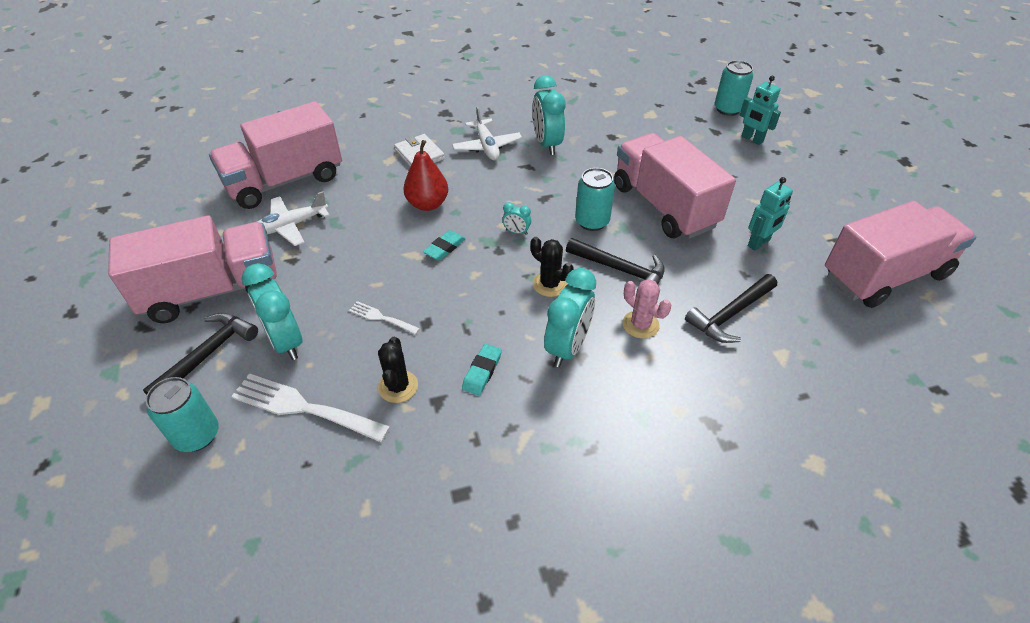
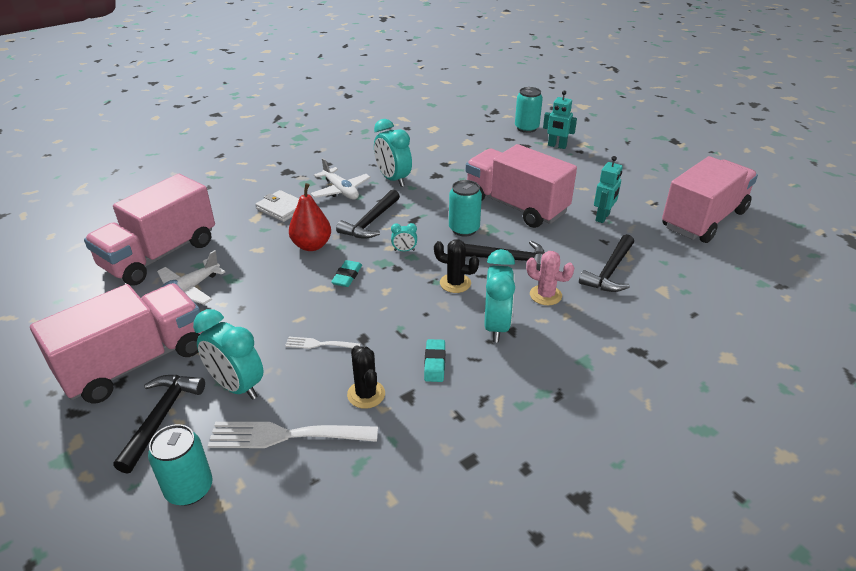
camera: 20 degrees left, 10 degrees down
(498, 190) = (370, 222): none -> black hammer

